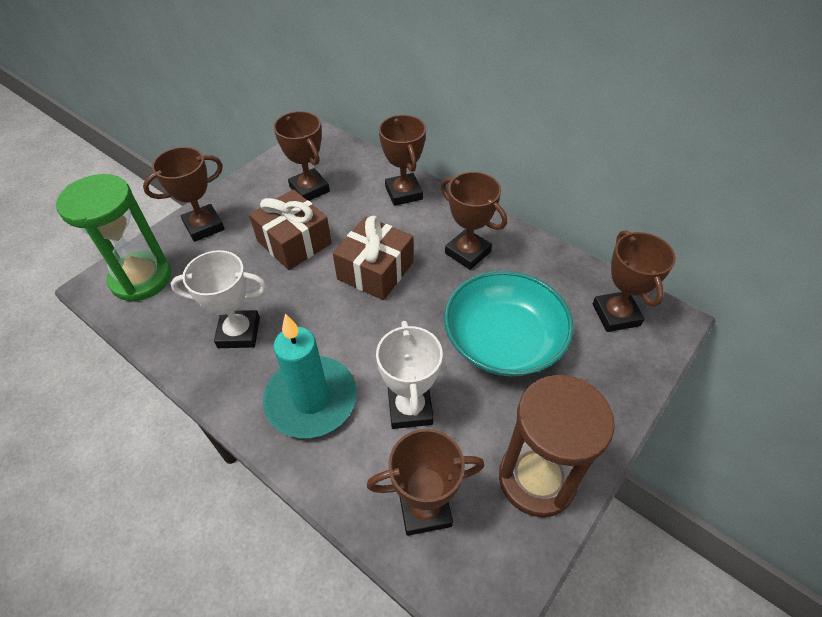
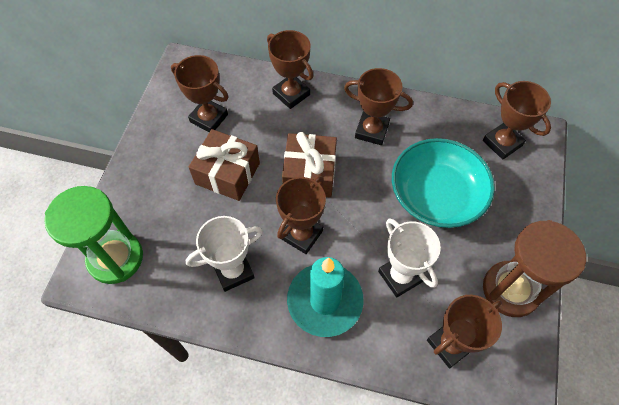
camera: 25 degrees left, 10 degrees up
(204, 226) = (138, 188): brown trophy -> brown trophy (301, 234)

